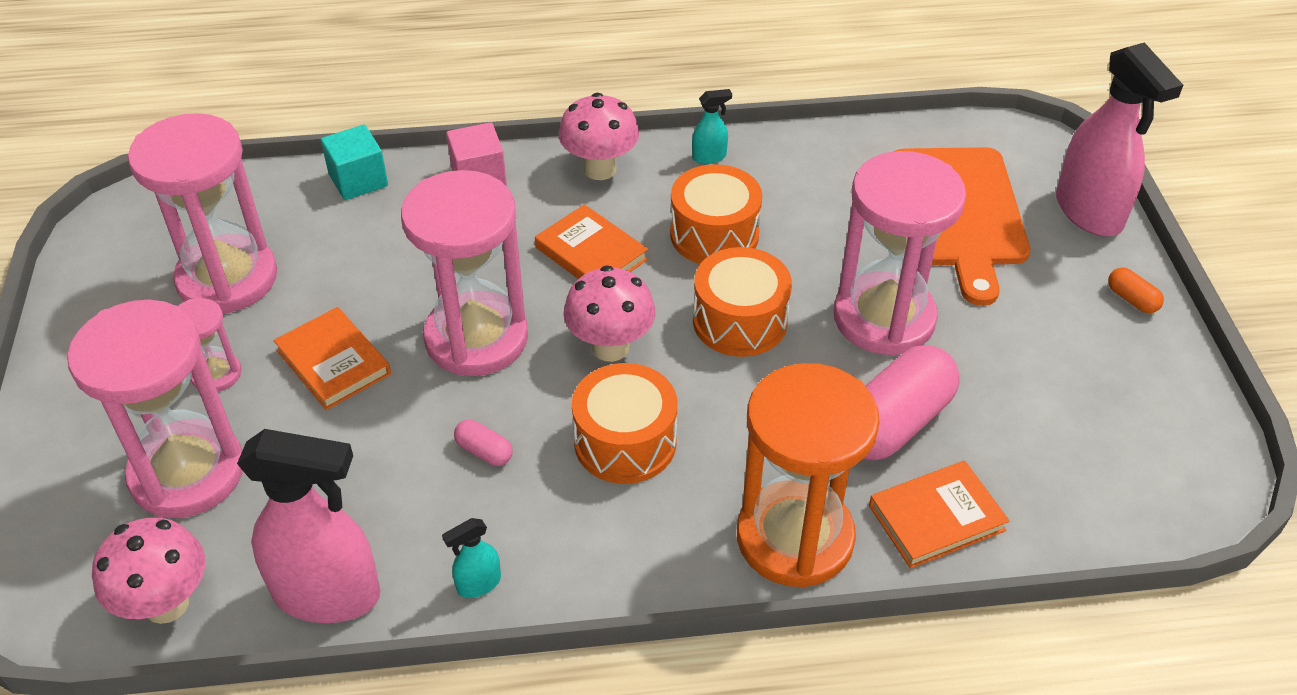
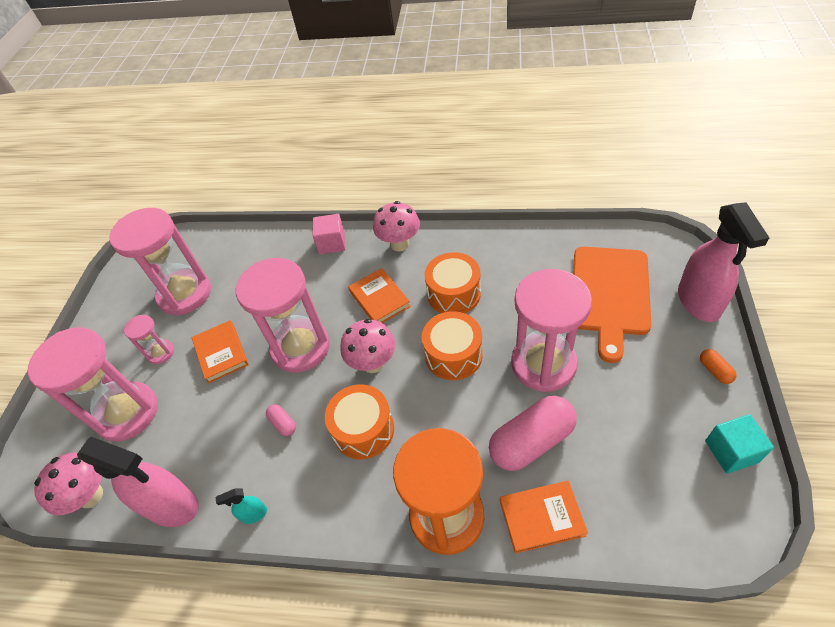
camera: 20 degrees right, 5 degrees up
(358, 180) = (268, 240): turquoise cube -> turquoise cube (731, 451)
(709, 157) = (465, 241): turquoise spray bottle -> none

